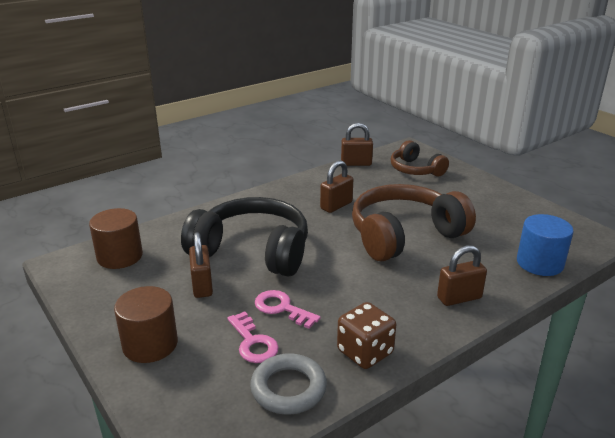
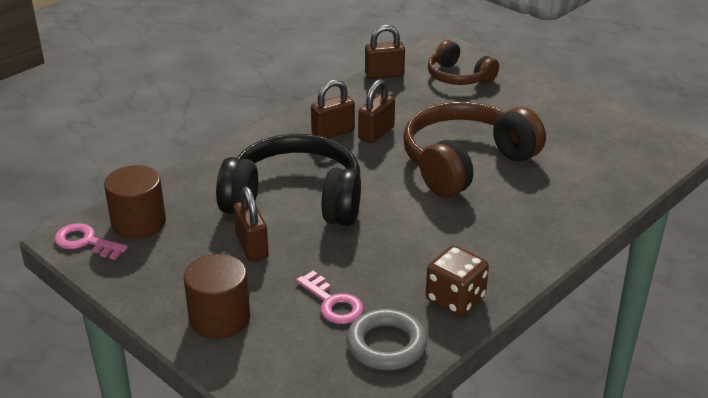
camera: 10 degrees left, 5 degrees up
(282, 308) = (352, 262): pink key -> pink key (85, 242)
(459, 298) = (541, 230): brown padlock -> brown padlock (333, 133)
(539, 263) = (620, 181): blue cylinder -> none

